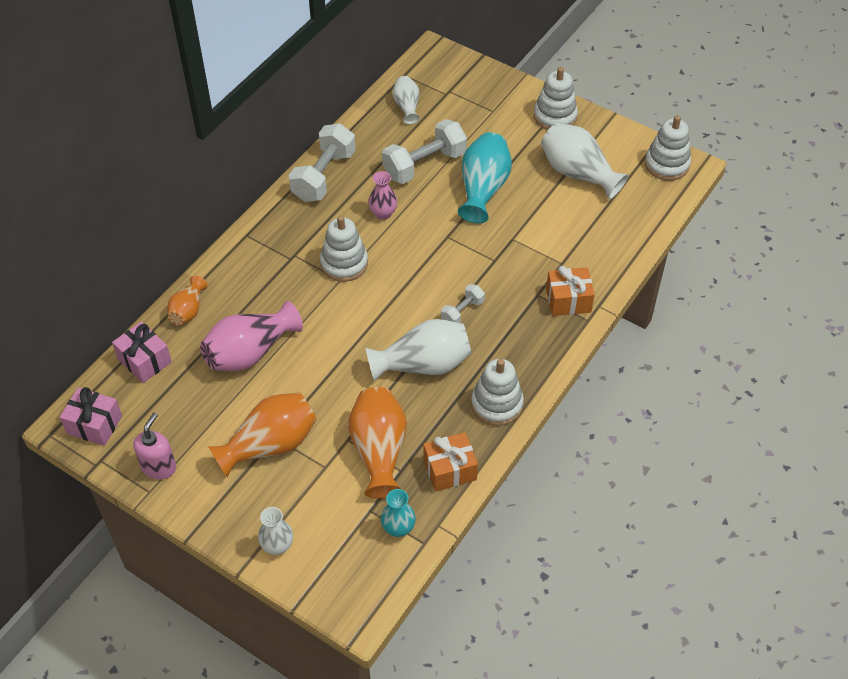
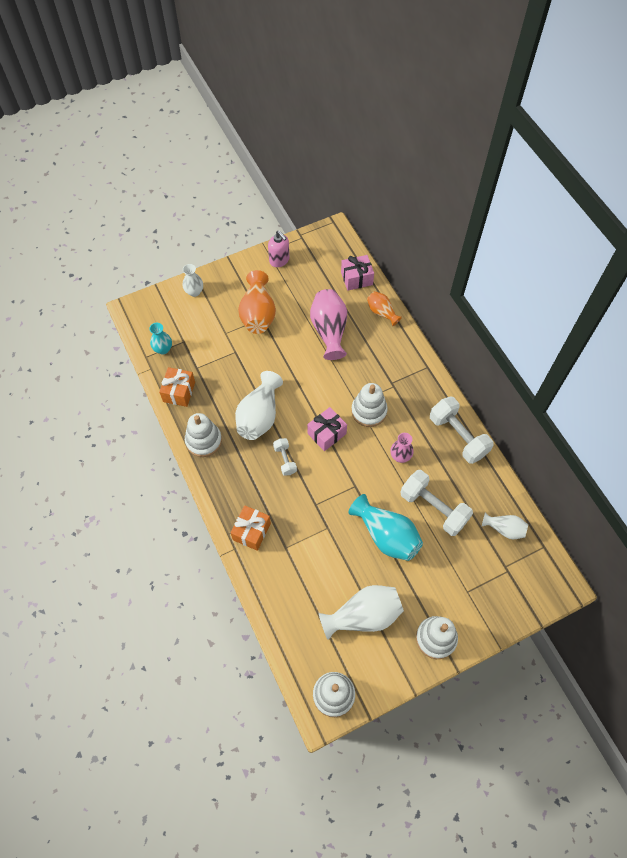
camera: 120 degrees right, 10 degrees up
(94, 424) = (326, 242): pink gift -> pink gift (326, 433)
(379, 450) = (217, 363): orange vase -> none
(424, 165) = (433, 508): white dumbbell -> white dumbbell turned 45 degrees counterclockwise

